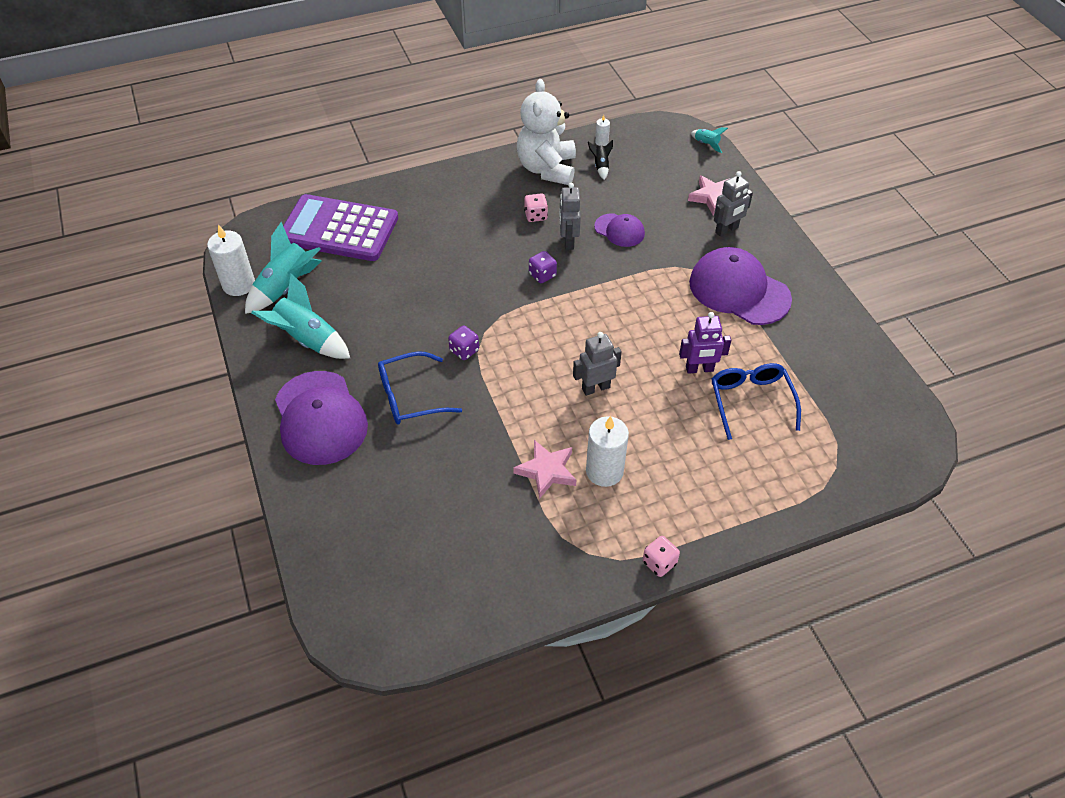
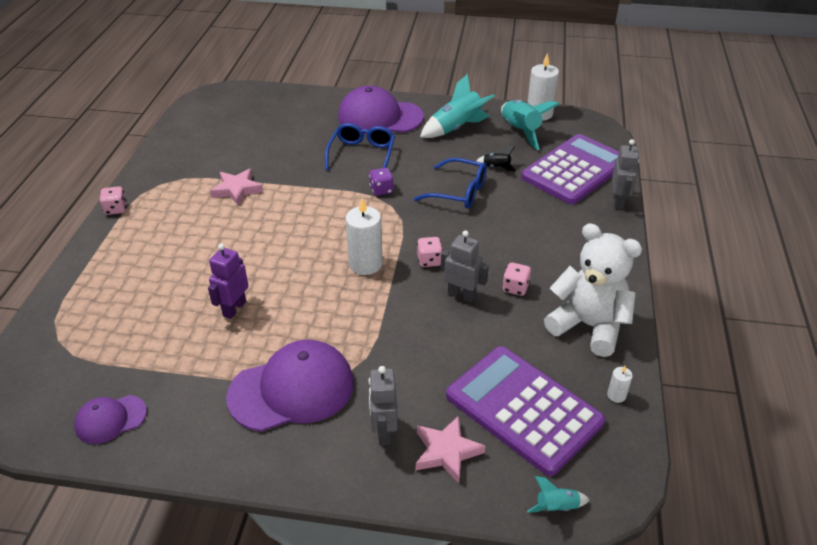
camera: 120 degrees right, 10 degrees down
(542, 275) = (429, 261): purple dice -> pink dice
(595, 388) = (279, 240): grey robot -> grey robot (618, 202)
(601, 166) = (568, 373): black rocket -> black rocket (496, 167)
(604, 471) = (206, 214): white candle -> white candle (365, 264)
(619, 230) = (450, 339): purple cap -> purple cap (110, 419)
(650, 176) = (523, 409): none -> purple calculator
(751, 401) = (170, 323): blue glasses -> blue glasses (459, 192)

